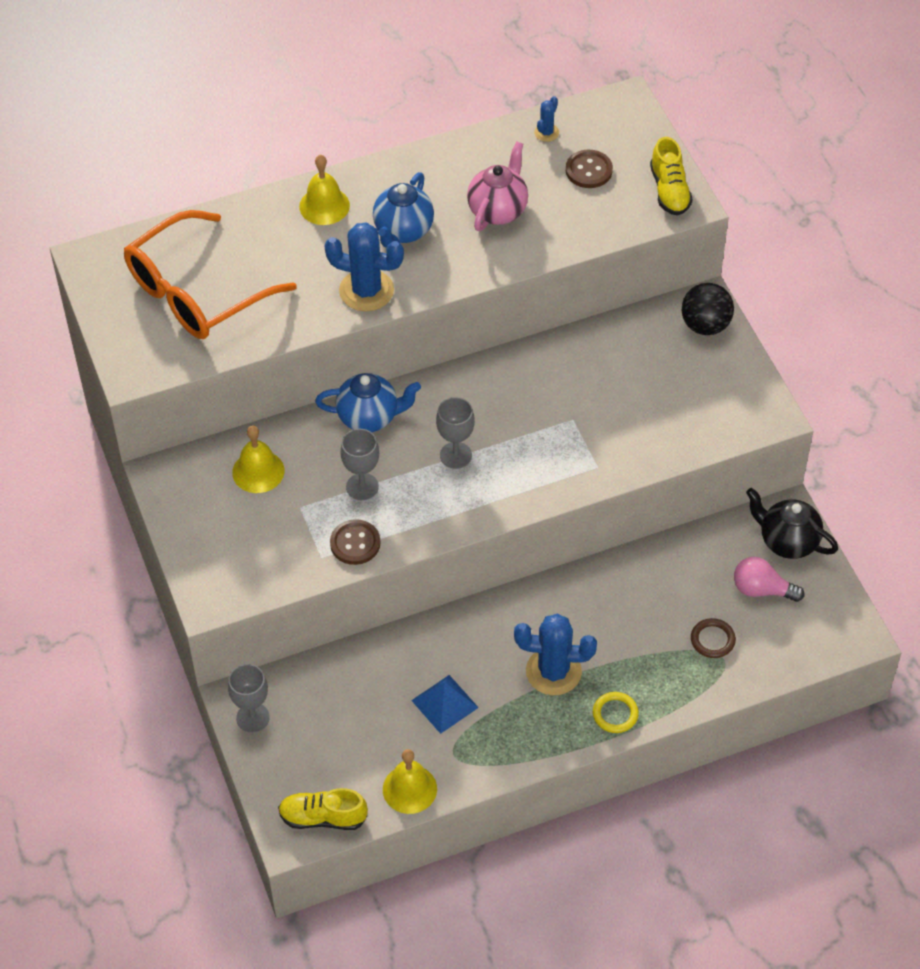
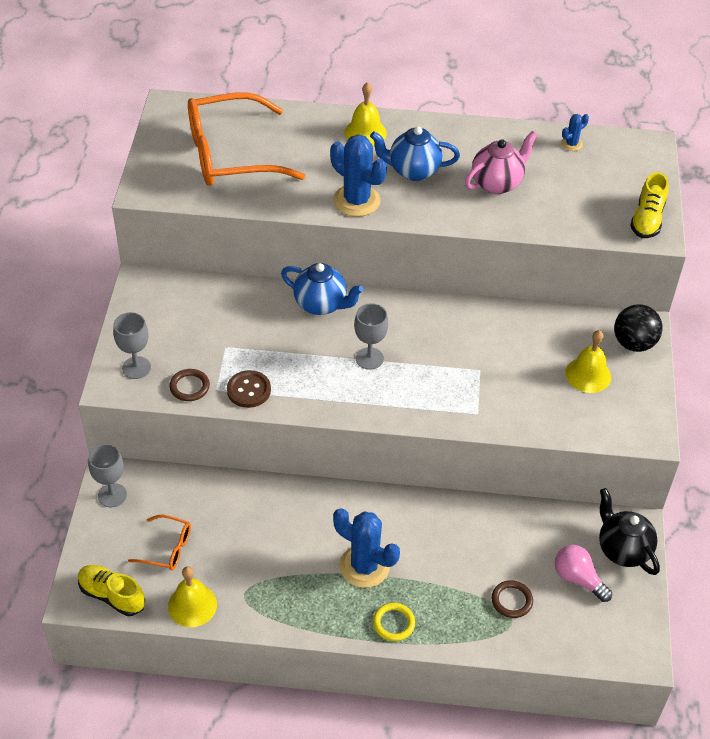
camera: 25 degrees right, 5 degrees down
(258, 471) = (212, 309): yellow bell -> yellow bell (588, 375)
(292, 567) = (189, 387): none -> brown ring
(347, 745) = (167, 548): none -> orange glasses
(362, 486) = (282, 351): grey goblet -> grey goblet (136, 367)
(403, 231) = (413, 171): blue teapot -> blue teapot turned 45 degrees clockwise
(444, 703) = (262, 551): blue pyramid -> none
(589, 170) = (589, 182): brown button -> none

